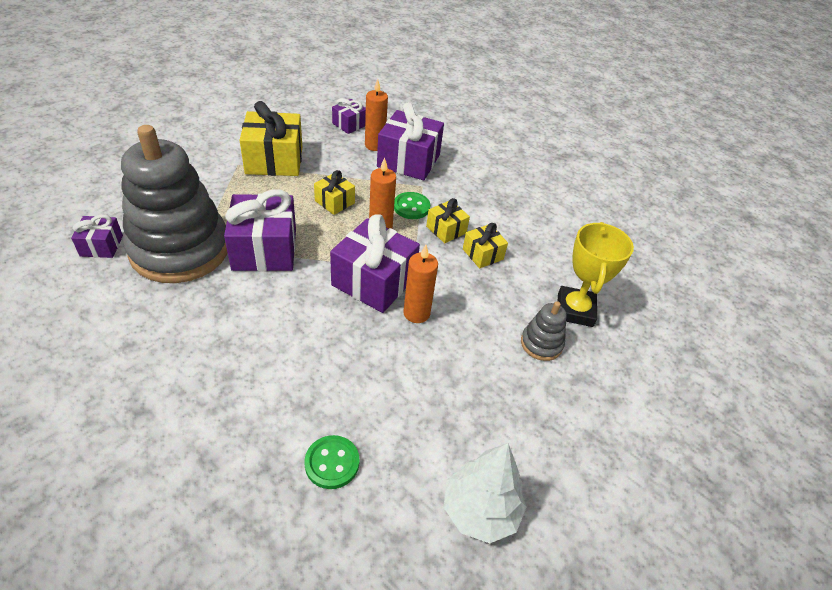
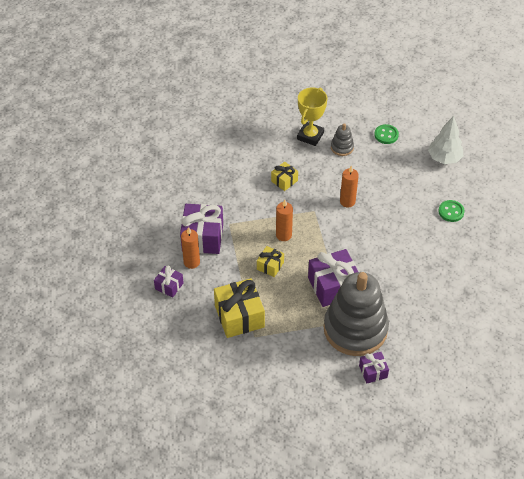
camera: 100 degrees left, 5 degrees up
(374, 281) = (333, 226): purple gift -> none
(411, 207) = (255, 224): green button -> green button (386, 135)
(446, 230) = (270, 202): yellow gift -> none
(575, 310) = (310, 136): yellow trophy -> yellow trophy turned 60 degrees counterclockwise

